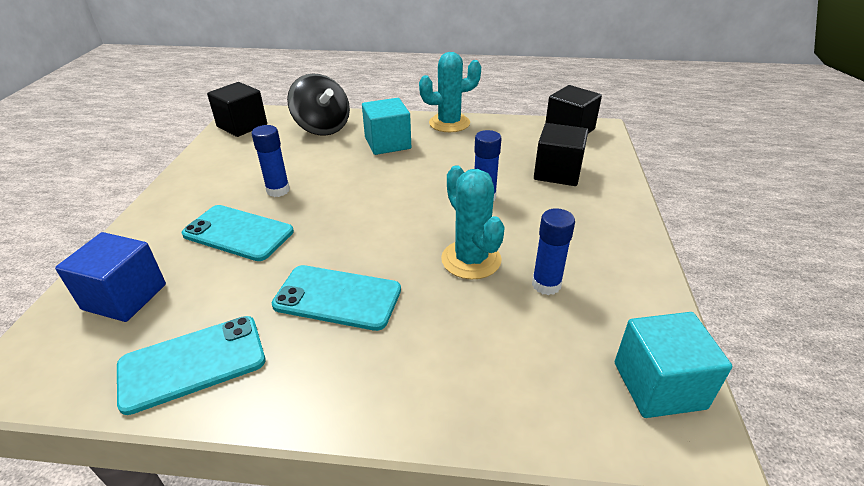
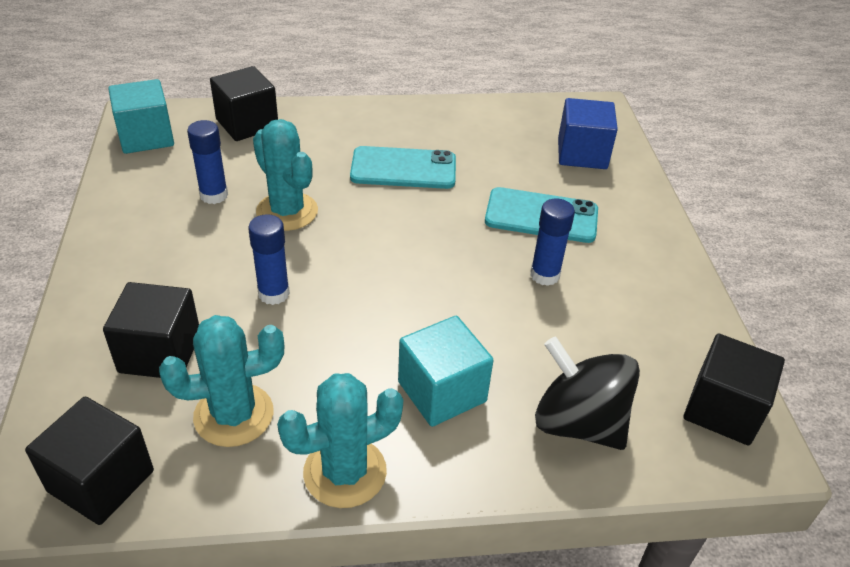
camera: 165 degrees right, 5 degrees up
(192, 363) = (484, 122): turquoise phone -> none
(506, 144) = (234, 415): none -> turquoise cactus
(522, 397) = (247, 124): none -> black cube

